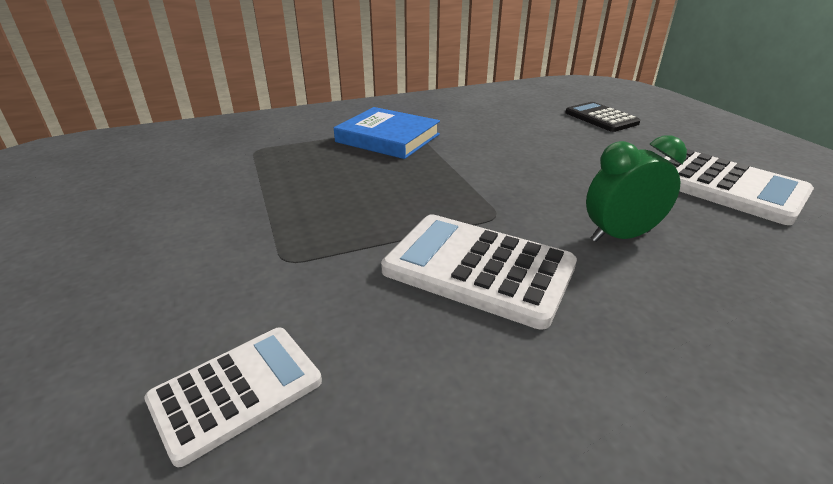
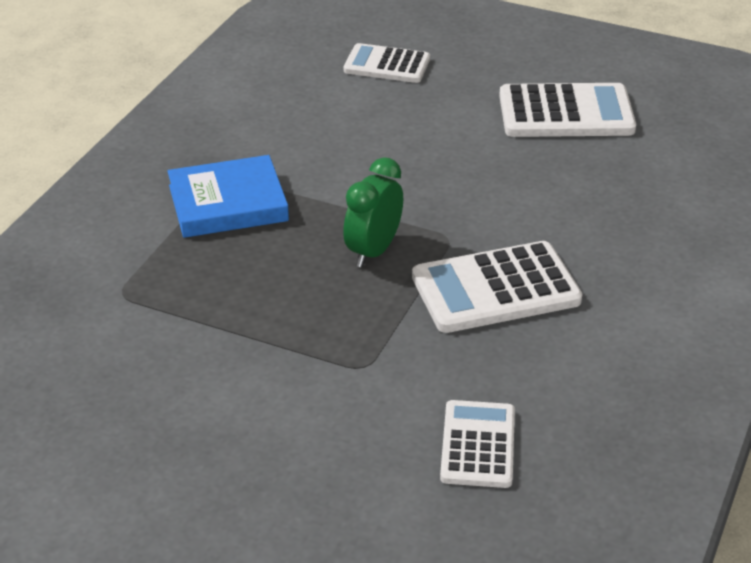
camera: 45 degrees left, 5 degrees up
(601, 118) = (387, 65): black calculator -> white calculator
(620, 236) = (548, 206): green clock -> green clock (373, 251)

